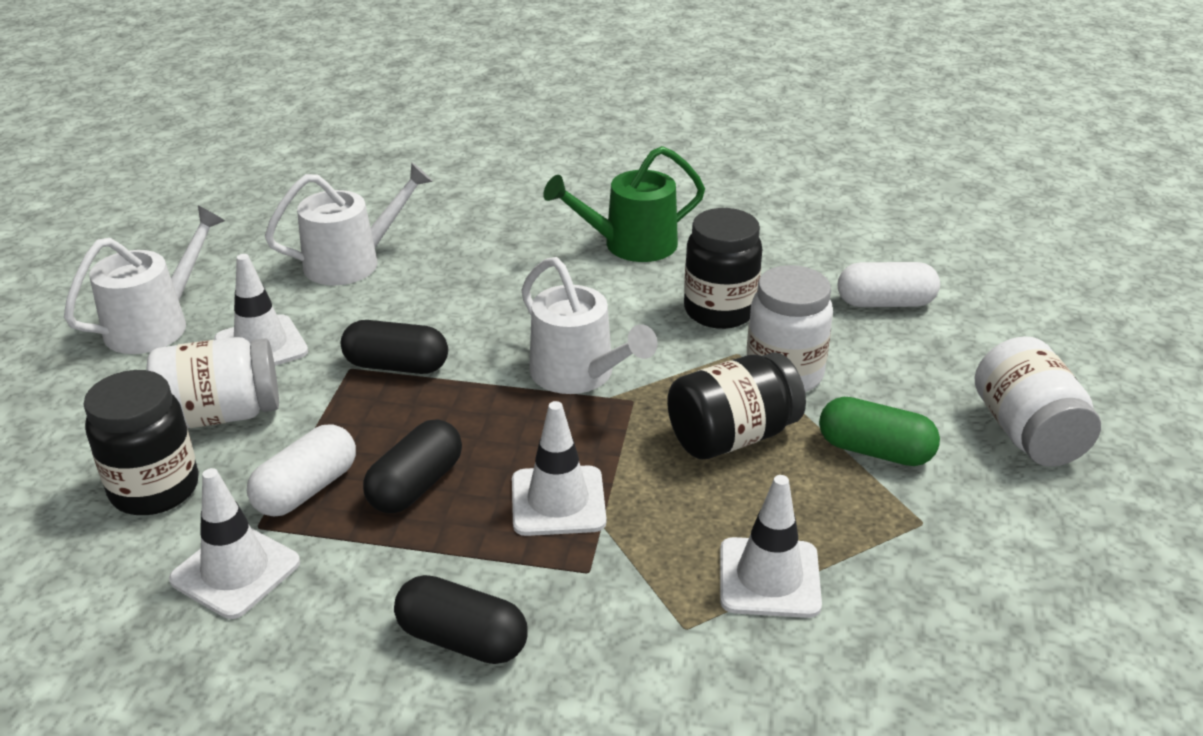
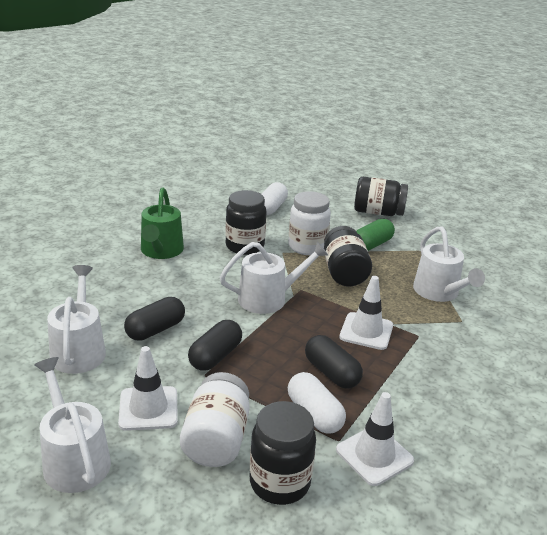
camera: 70 degrees left, 5 degrees down
(462, 639) = (452, 383): black capsule -> black capsule (155, 330)
(769, 578) = (439, 292): white traffic cone -> white watering can
(1027, 433) = (378, 212): white jar -> black jar

